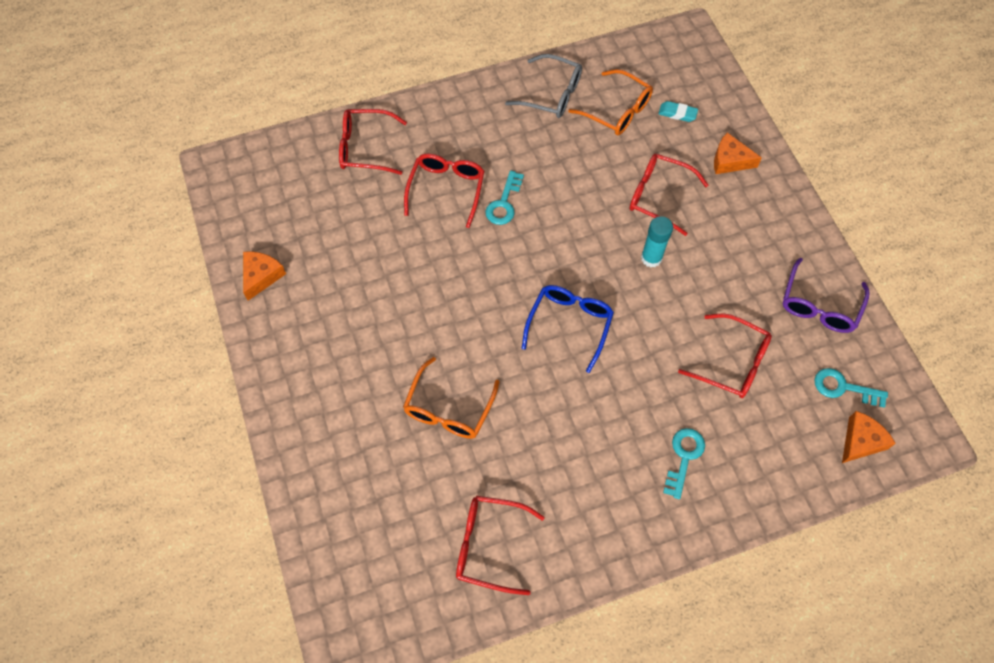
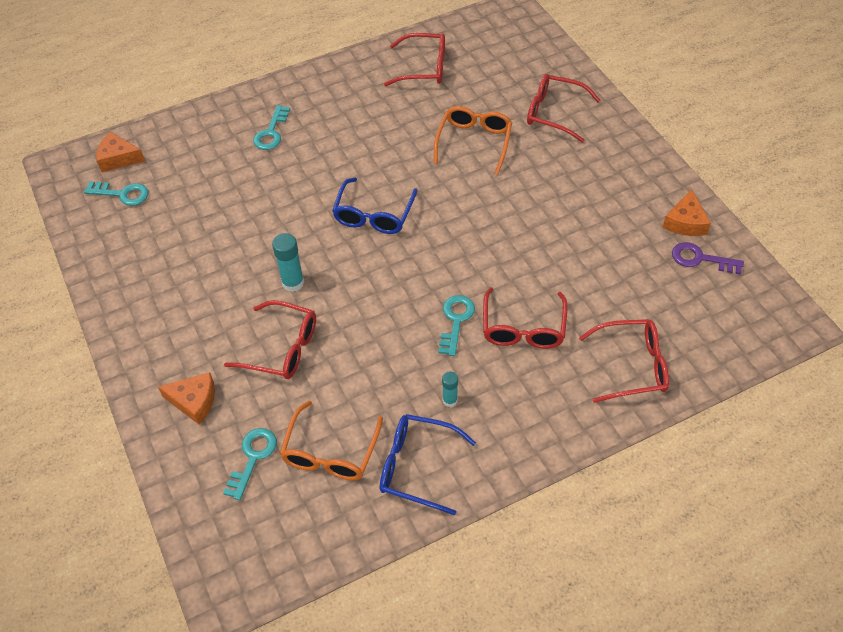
camera: 175 degrees right, 10 degrees down
(265, 235) = (700, 259): none -> purple key
(519, 138) = (450, 400): none -> turquoise glue stick
(552, 94) = (417, 466): grey glasses -> blue glasses
(617, 111) = (330, 452): orange glasses -> orange glasses turned 105 degrees counterclockwise
(677, 113) = (253, 458): turquoise eraser -> turquoise key
(732, 363) = (221, 202): red glasses -> red glasses (554, 113)
(819, 305) = (127, 258): purple glasses -> none
(861, 441) = (118, 158): orange cheese -> orange cheese turned 60 degrees clockwise

